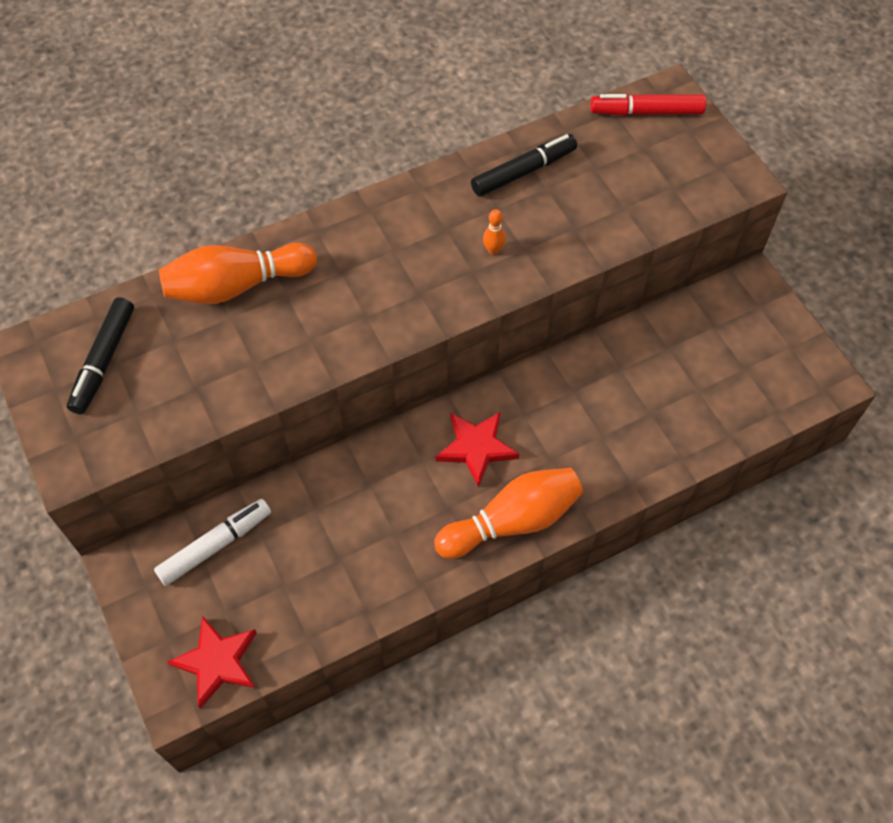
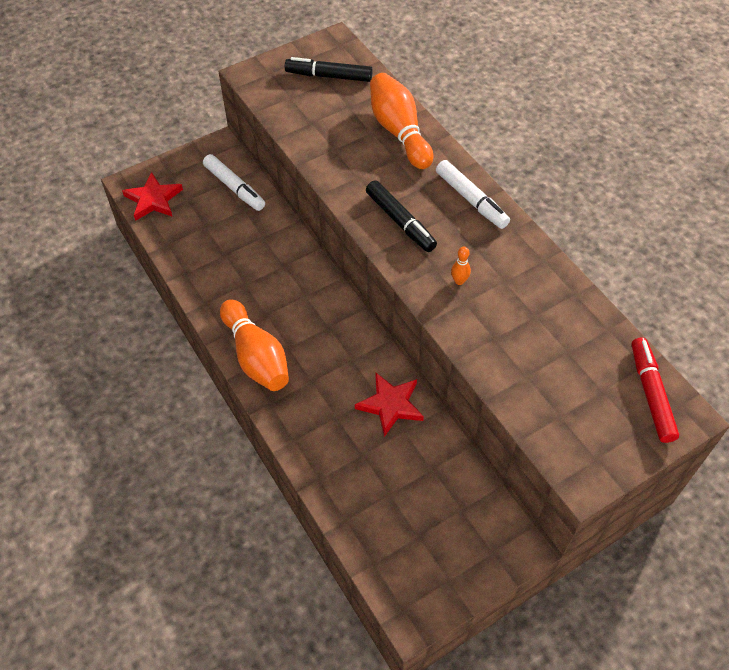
camera: 85 degrees right, 5 degrees down
(370, 223) = (471, 200): none -> white marker
(476, 448) = (318, 329): red star -> red star (390, 405)
(523, 171) = (549, 298): black marker -> black marker (400, 221)

